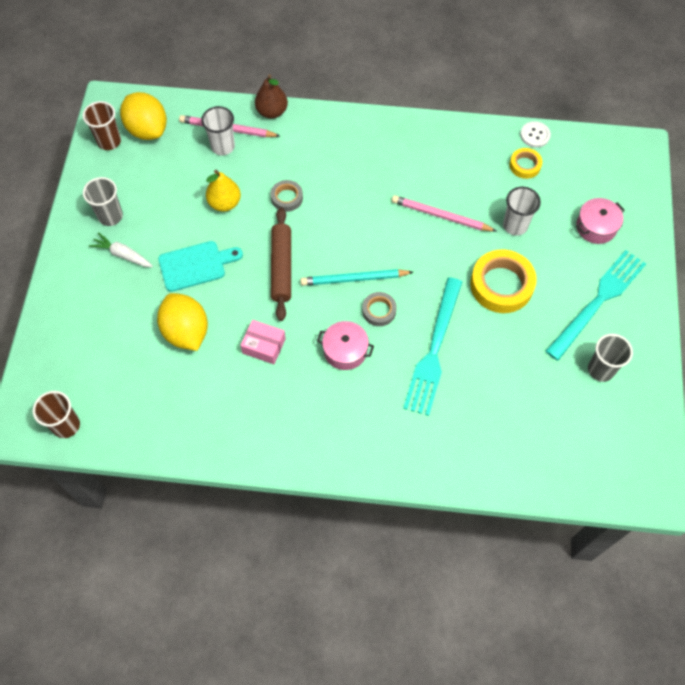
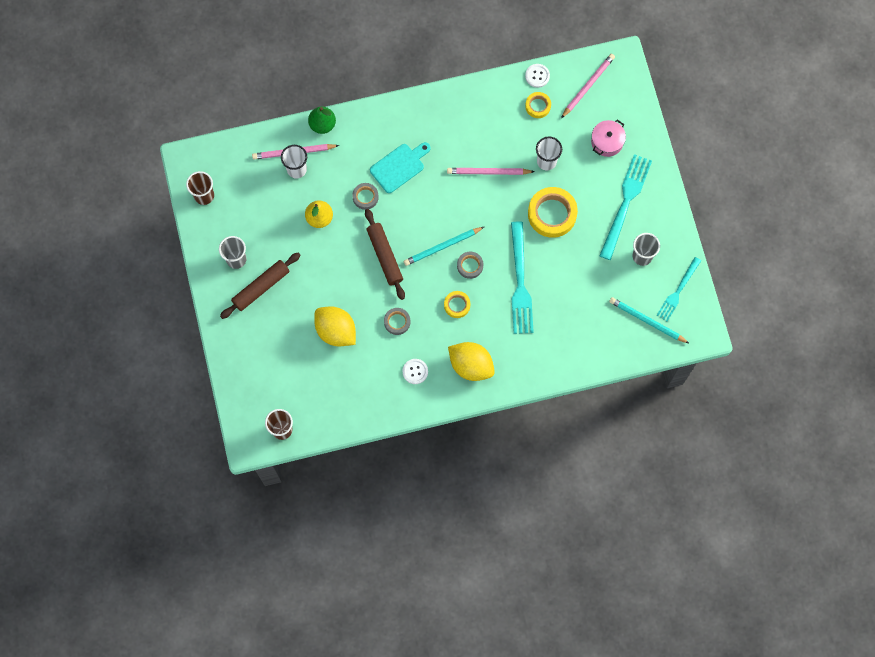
camera: 20 degrees left, 10 degrees up
(123, 255) = (261, 287): white carrot -> brown rolling pin
(147, 129) = (230, 174): yellow lemon -> yellow lemon (471, 365)
(196, 265) = (320, 277): turquoise cutting board -> turquoise cutting board (399, 166)
(261, 412) = (415, 371): none -> white button
(264, 346) = (397, 322): pink box -> grey tape
(272, 111) = (322, 124): brown pear -> green pear
(345, 351) = (457, 305): pink pot -> yellow tape
(583, 452) = (647, 321): none -> turquoise pencil
(591, 162) = (588, 86): none -> pink pencil
(636, 427) = (678, 291): none -> turquoise fork

